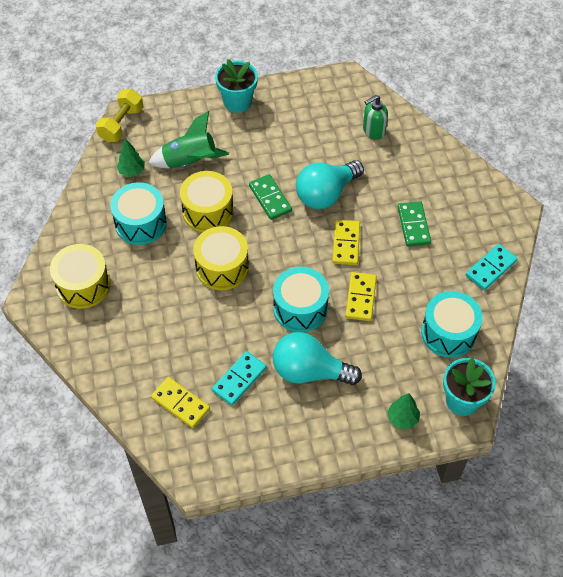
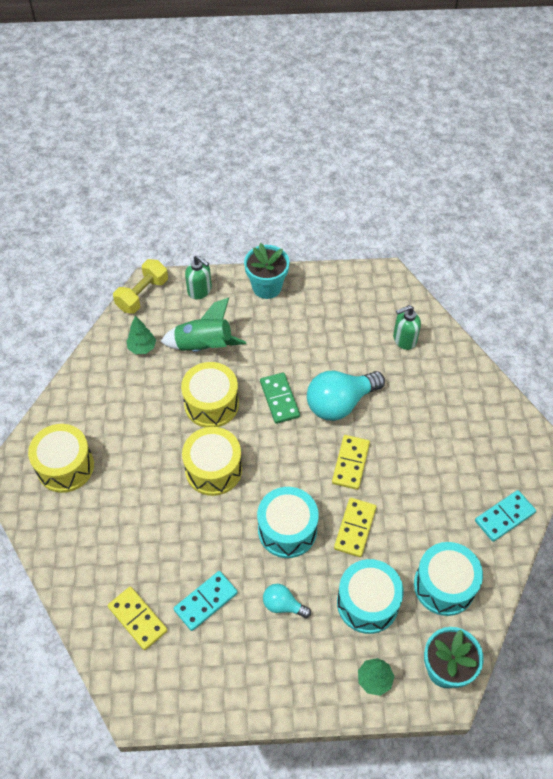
camera: 10 degrees right, 0 degrees up
(141, 223) = (139, 406): turquoise drum -> turquoise drum (367, 603)
(175, 113) = (200, 290): none -> green soap dispenser
(309, 371) = (283, 605): turquoise light bulb -> turquoise light bulb, size x0.51
(413, 225) = (428, 453): green domino -> none

